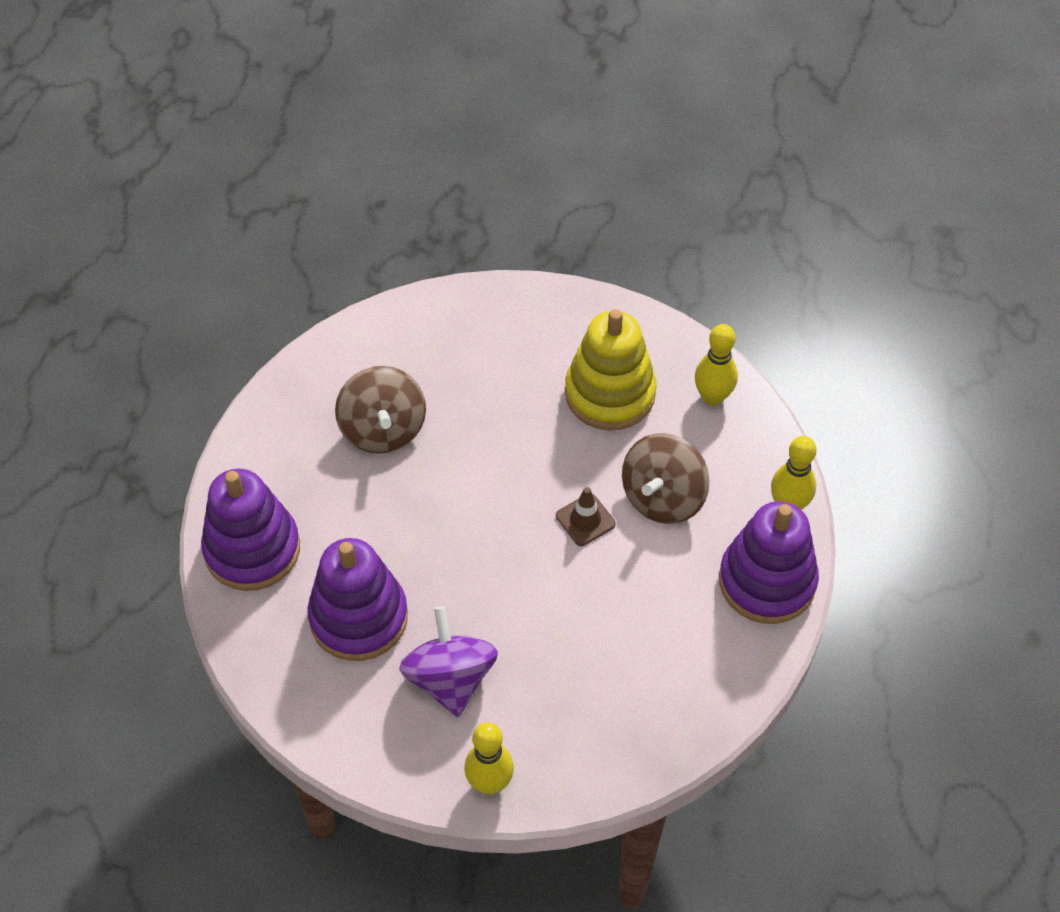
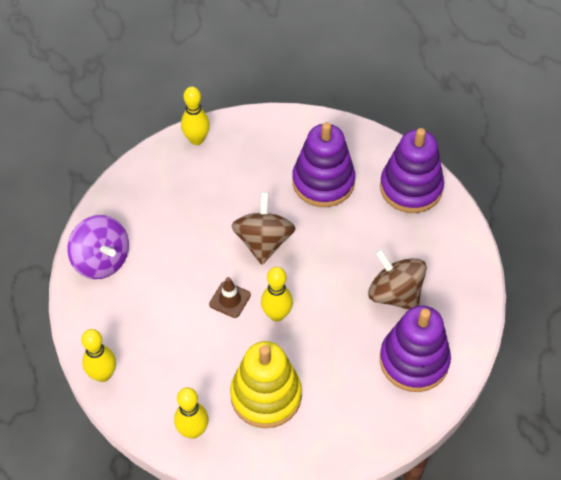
camera: 150 degrees right, 0 degrees up
(450, 678) = (251, 176): purple spinning top -> purple spinning top (102, 260)
(539, 474) = (276, 314): none -> yellow bowling pin
(663, 497) = (189, 339): brown spinning top -> brown spinning top (263, 242)
(767, 581) = (95, 317): purple stacking toy -> purple stacking toy (414, 361)

